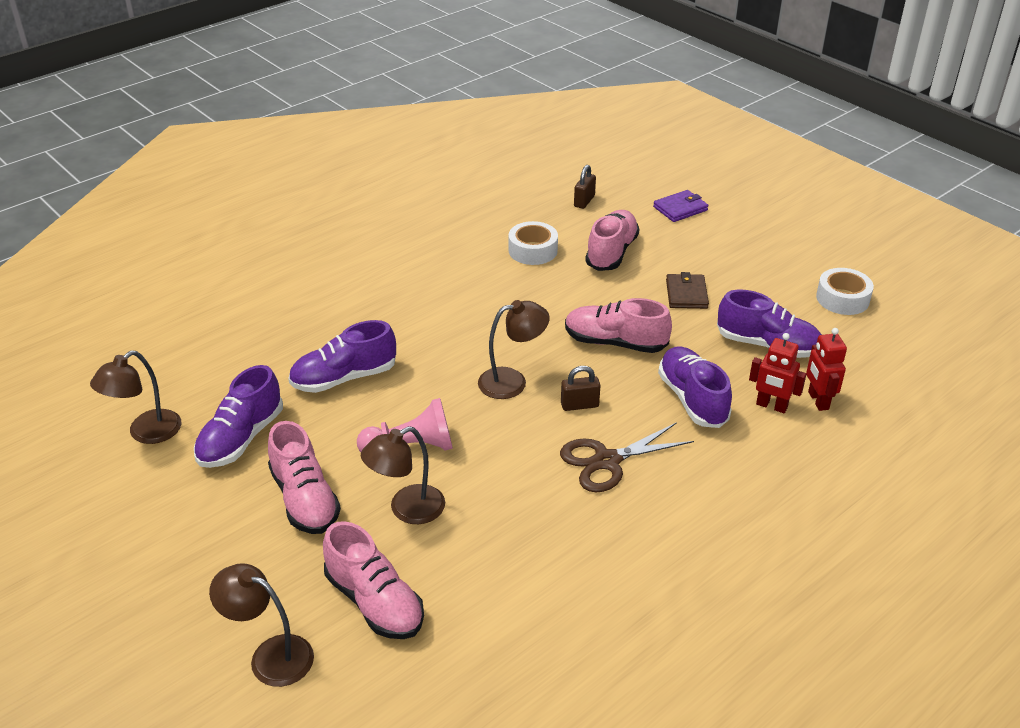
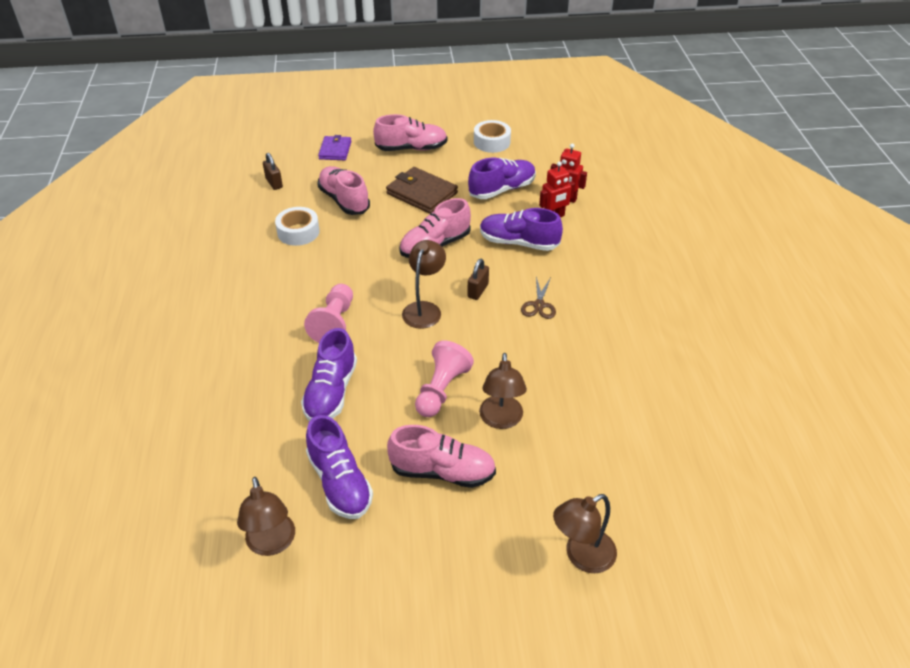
camera: 55 degrees left, 5 degrees up
(375, 602) = (573, 476): pink shoe -> pink shoe (411, 148)
(434, 334) = (334, 323): none -> pink pawn
(606, 461) = (539, 305): brown scissors -> brown scissors, size x0.63
(686, 294) = (422, 193): brown wallet -> brown wallet, size x1.54

